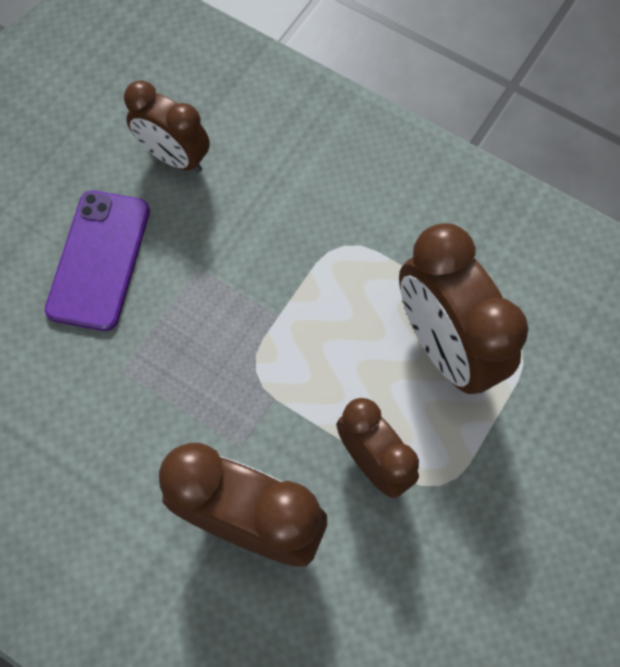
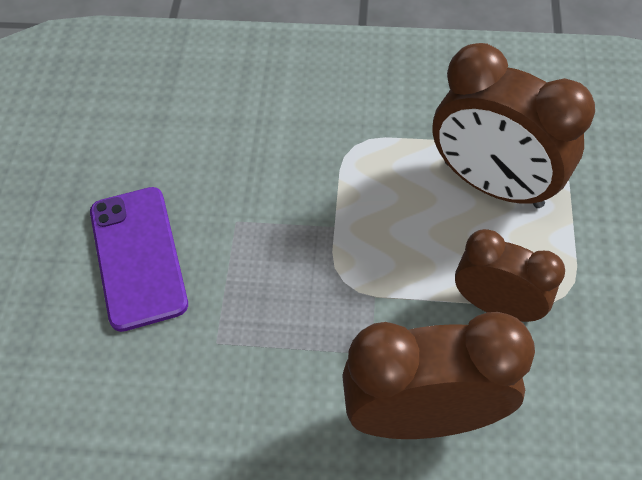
camera: 25 degrees left, 10 degrees down
(174, 157) = (159, 142): brown clock -> none

